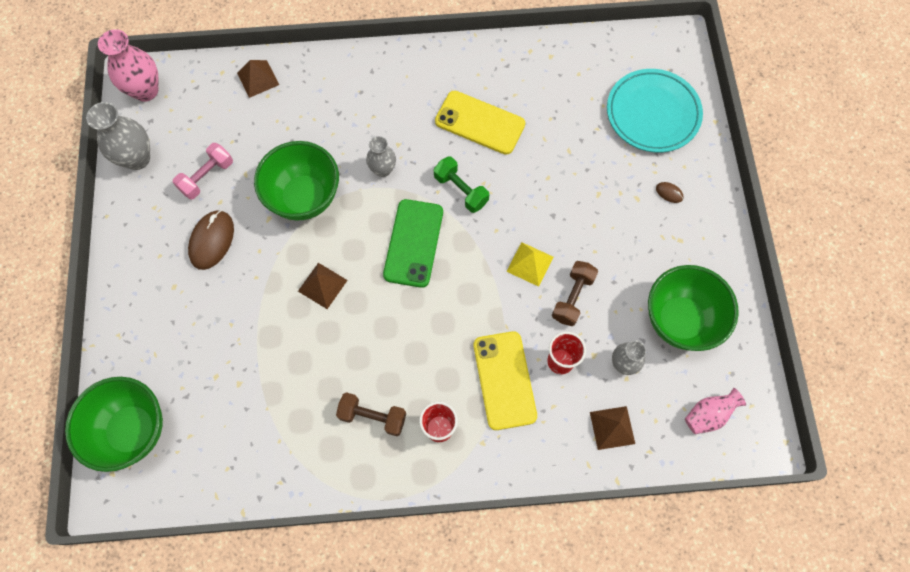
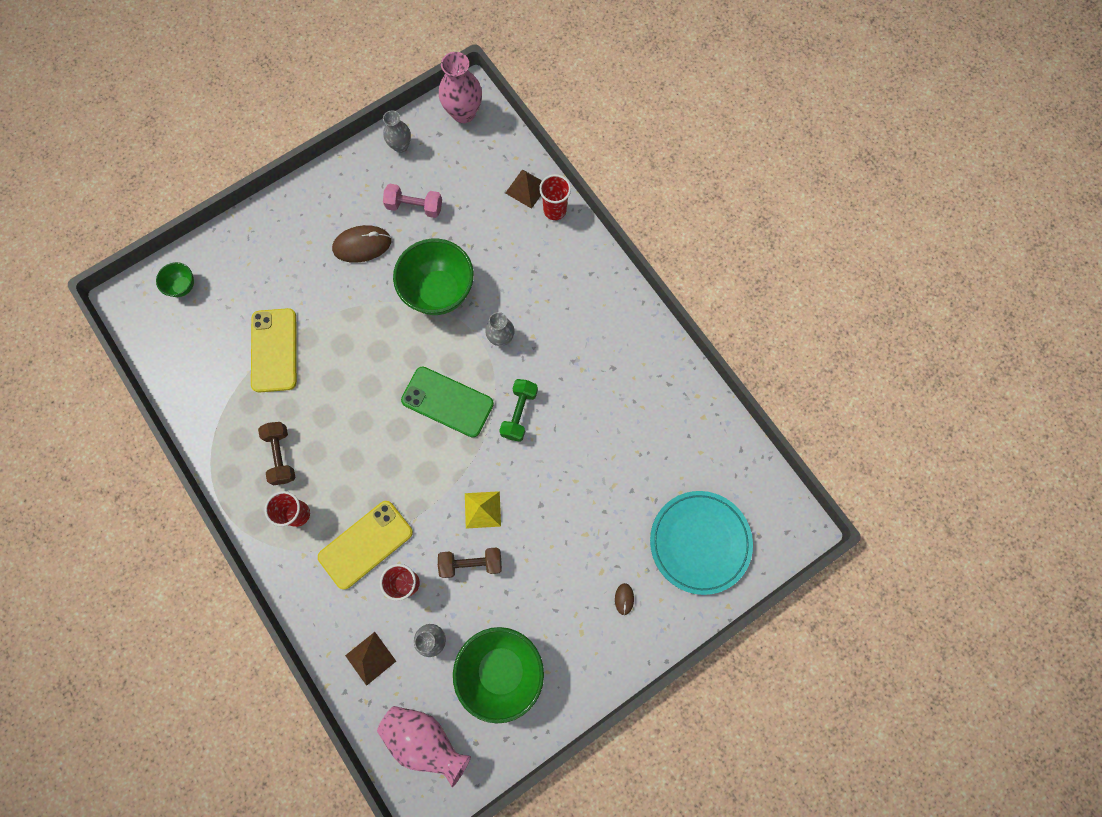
camera: 60 degrees right, 5 degrees up
(133, 430) = (183, 286): green bowl -> green bowl, size x0.46
(137, 158) = (400, 146): grey vase -> grey vase, size x0.63
(294, 68) = (555, 210): none -> red cup
(322, 285) = (370, 352): brown pyramid -> none
(413, 243) = (447, 402): green phone -> green phone turned 45 degrees clockwise
(479, 123) = (595, 392): yellow phone -> yellow phone (274, 350)
(708, 415) = (425, 738): pink vase -> pink vase, size x1.59

